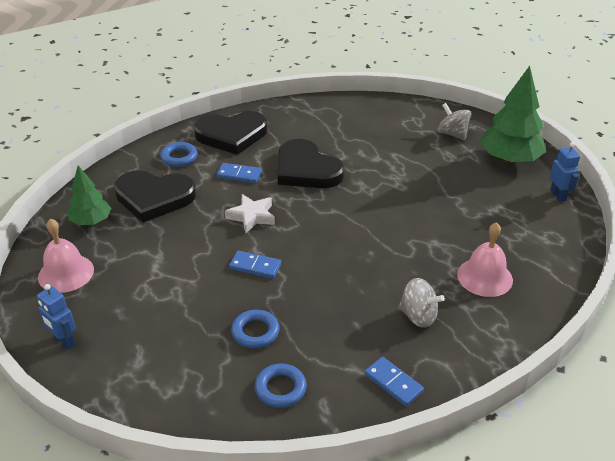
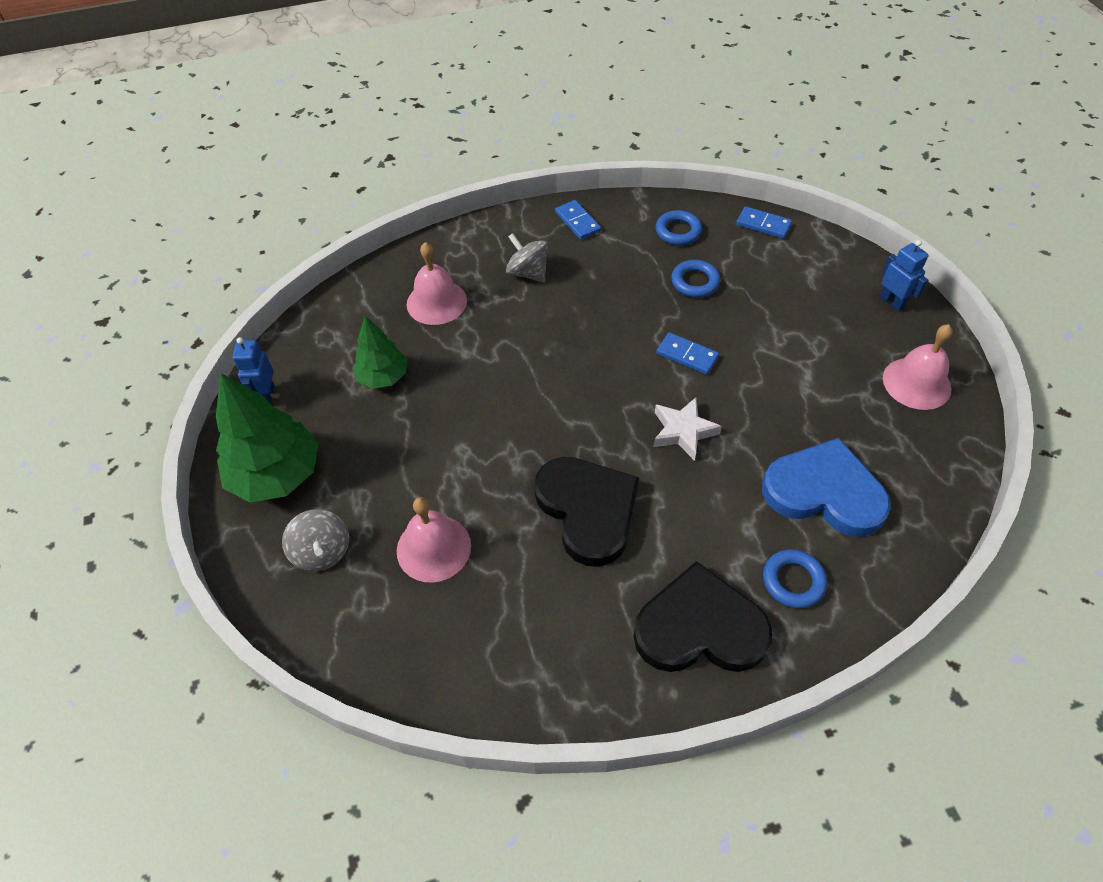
camera: 165 degrees left, 15 degrees up
(91, 221) = (907, 461): green tree -> green tree (383, 377)
(154, 198) = (824, 492): black heart -> blue heart
(239, 174) = (694, 518): blue domino -> blue domino (763, 225)
(390, 143) = (433, 548): none -> pink bell

